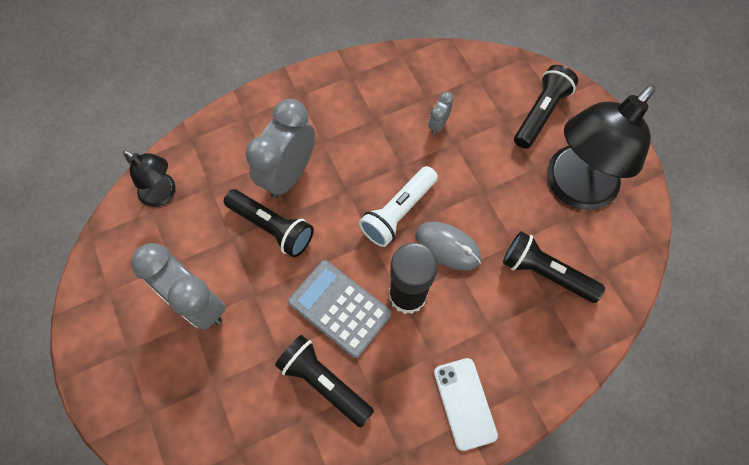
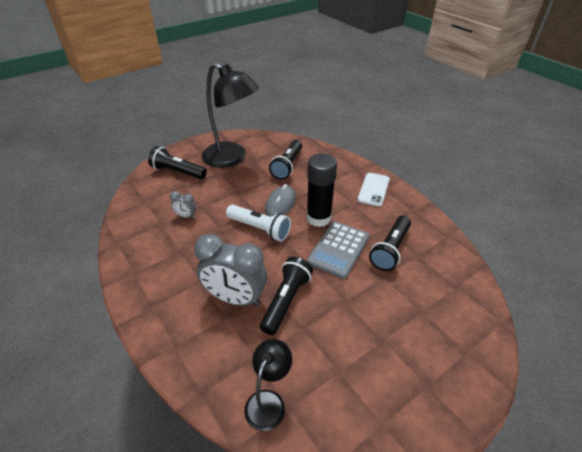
camera: 100 degrees left, 25 degrees down
(198, 302) = (365, 339): grey clock -> none
(464, 403) = (373, 189): white phone -> white phone turned 45 degrees counterclockwise

